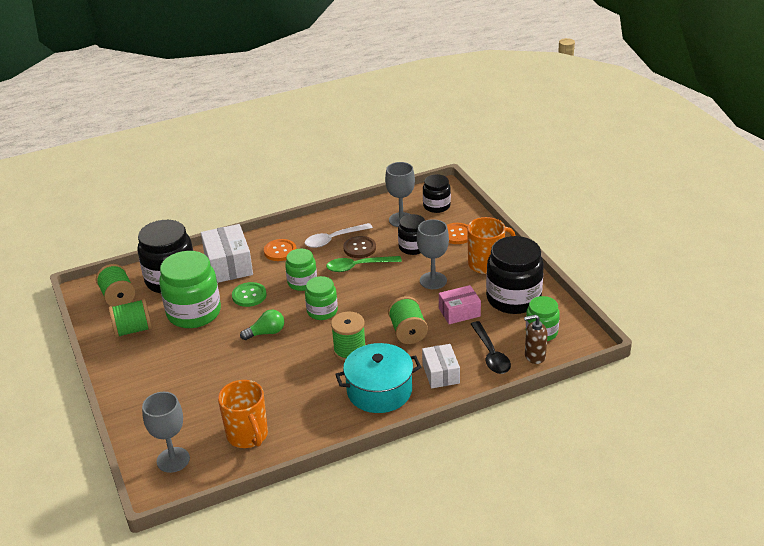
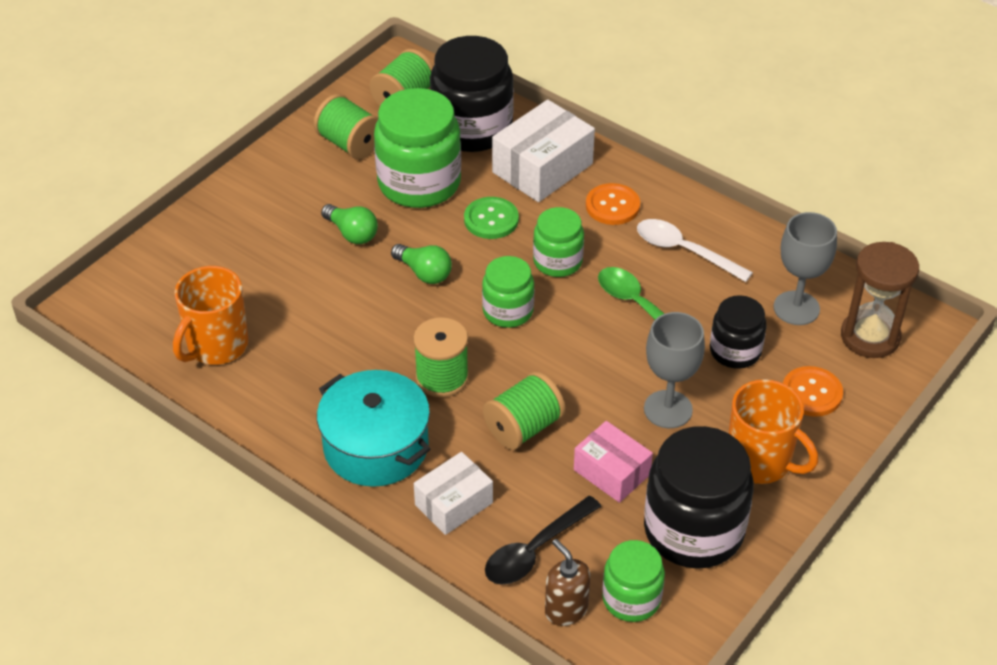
camera: 60 degrees right, 10 degrees up
(173, 460) = (139, 295): grey goblet -> none
(208, 351) = (352, 233): none -> green light bulb
(359, 248) = (685, 289): brown button -> none
(436, 206) = (870, 337): black jar -> brown hourglass

